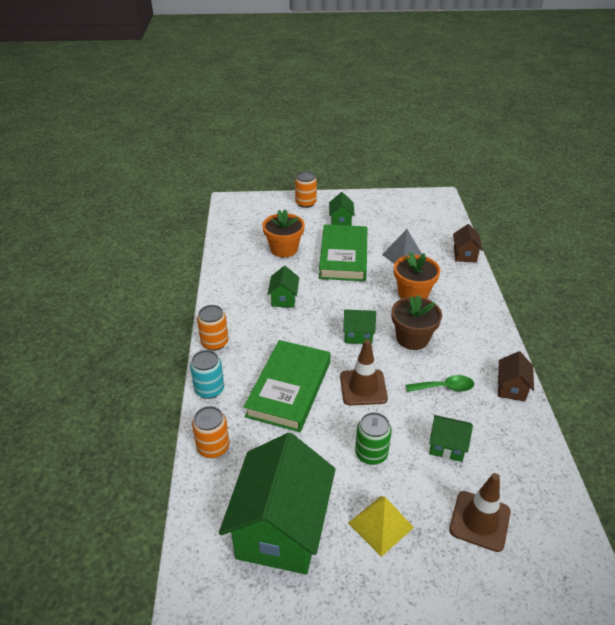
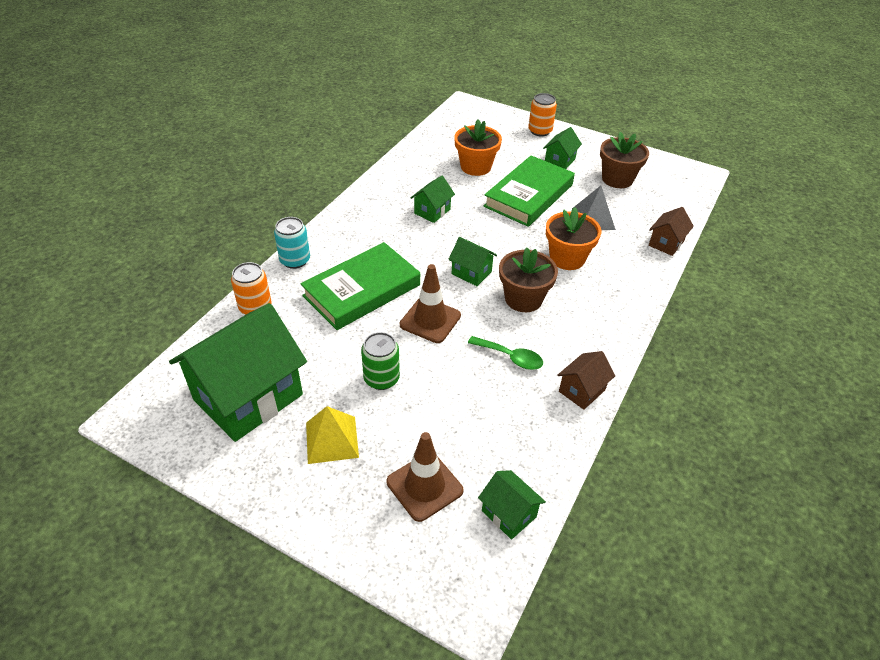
camera: 30 degrees right, 5 degrees up
(214, 342) = (335, 224): orange can -> none
(392, 220) = (617, 179): none -> brown flower pot
(447, 446) = (459, 409): green house -> green house (509, 514)

